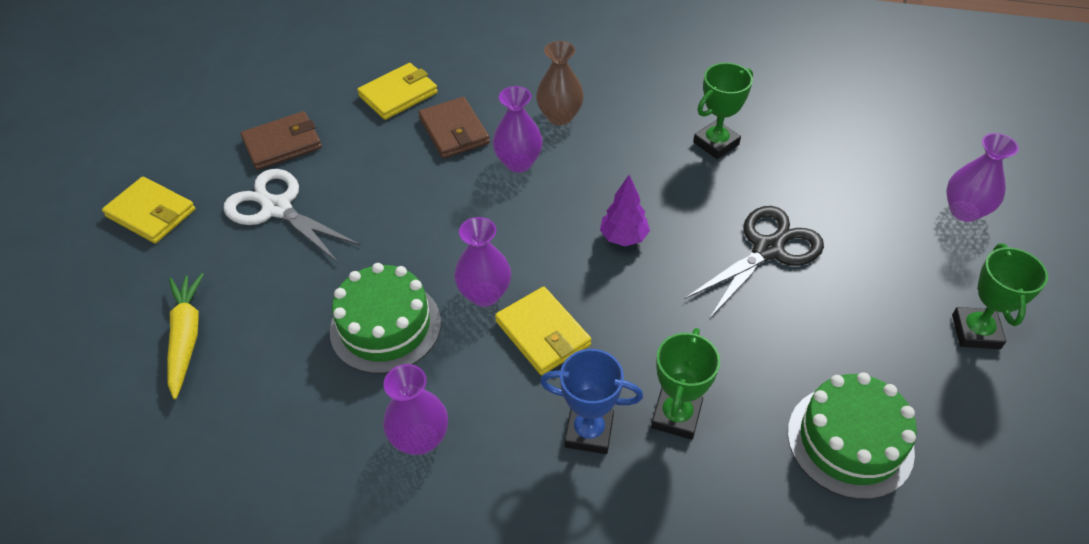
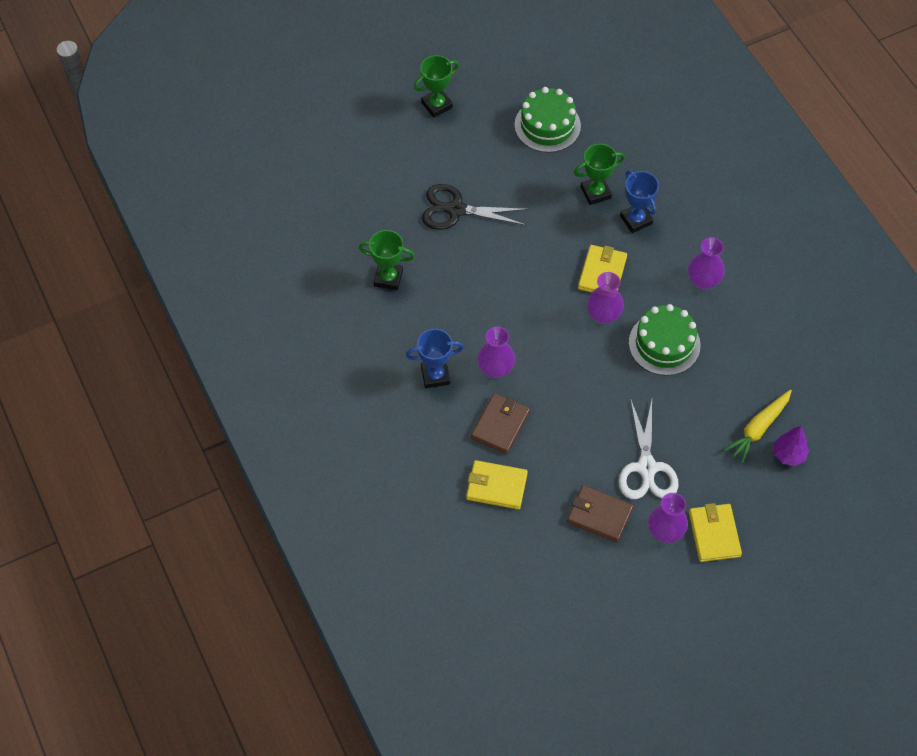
camera: 130 degrees left, 10 degrees up
(559, 116) = (435, 375): brown vase -> blue trophy
(623, 237) = (506, 278): purple tree -> purple tree (788, 455)
(964, 211) = (347, 139): purple vase -> purple vase (665, 532)

